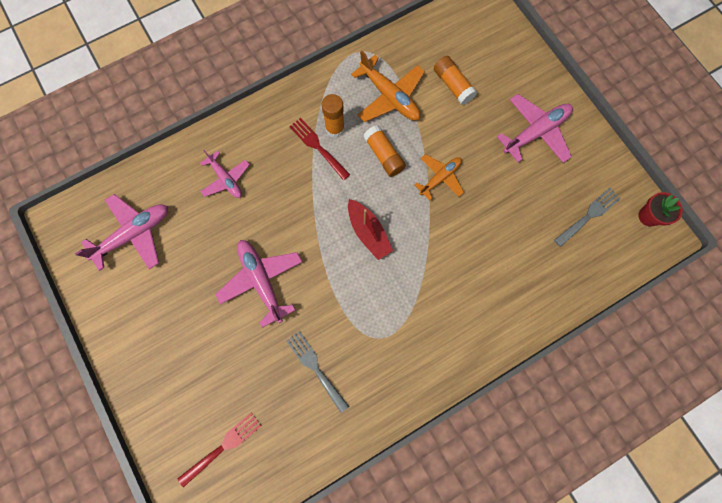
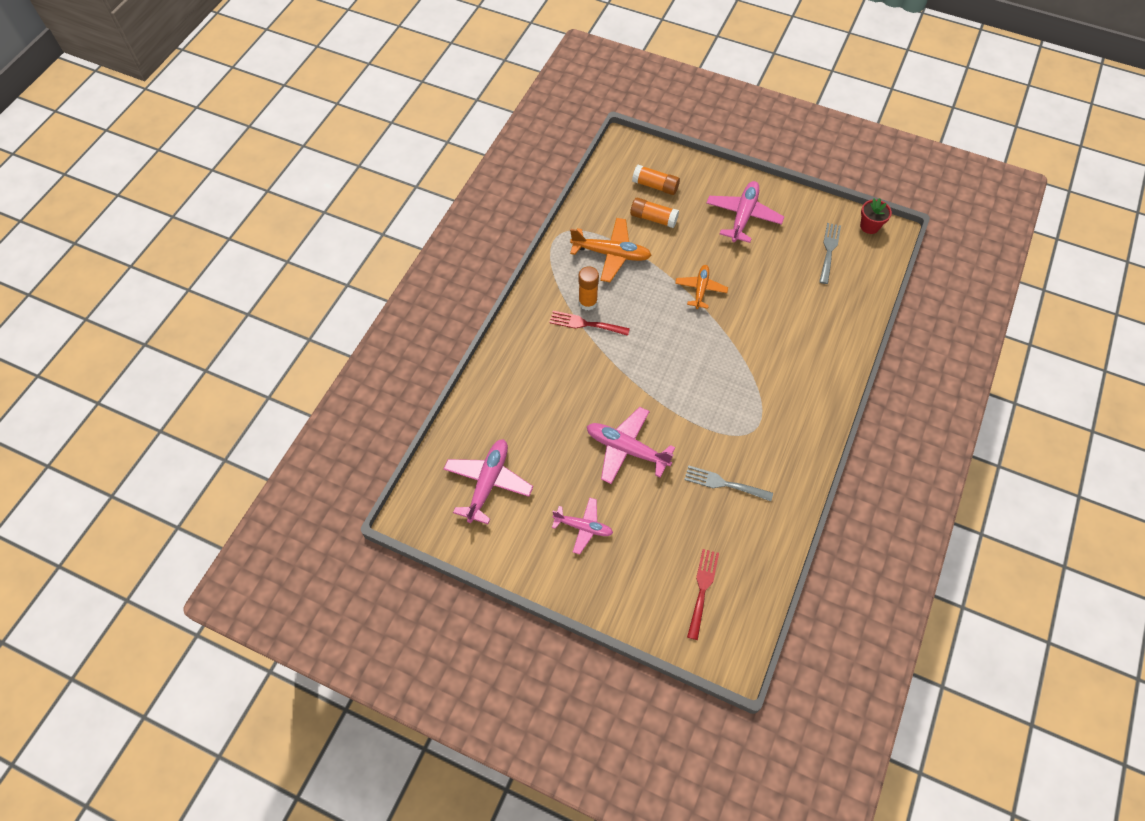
camera: 35 degrees left, 15 degrees down
(226, 179) = (530, 393): pink plane -> pink plane (583, 527)
(368, 232) = (680, 361): red boat -> none
(384, 155) = (643, 299): orange glue stick -> orange glue stick (655, 186)

